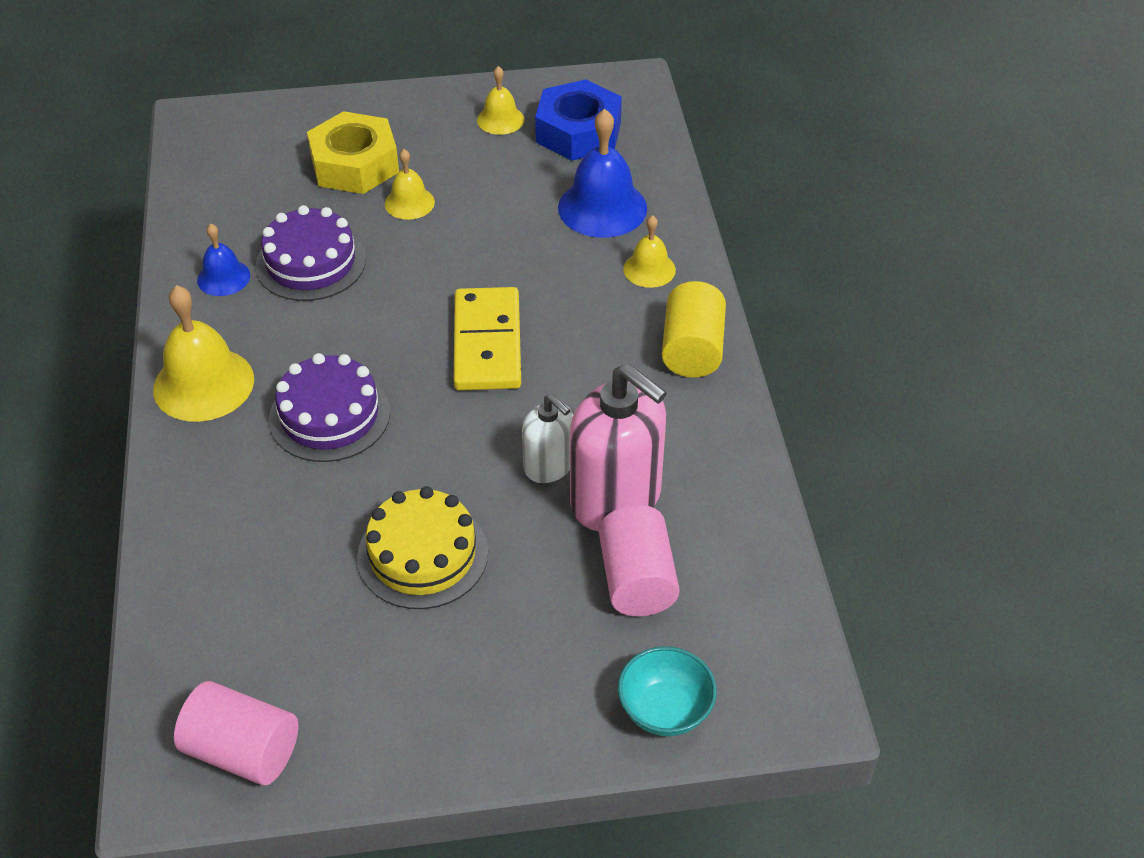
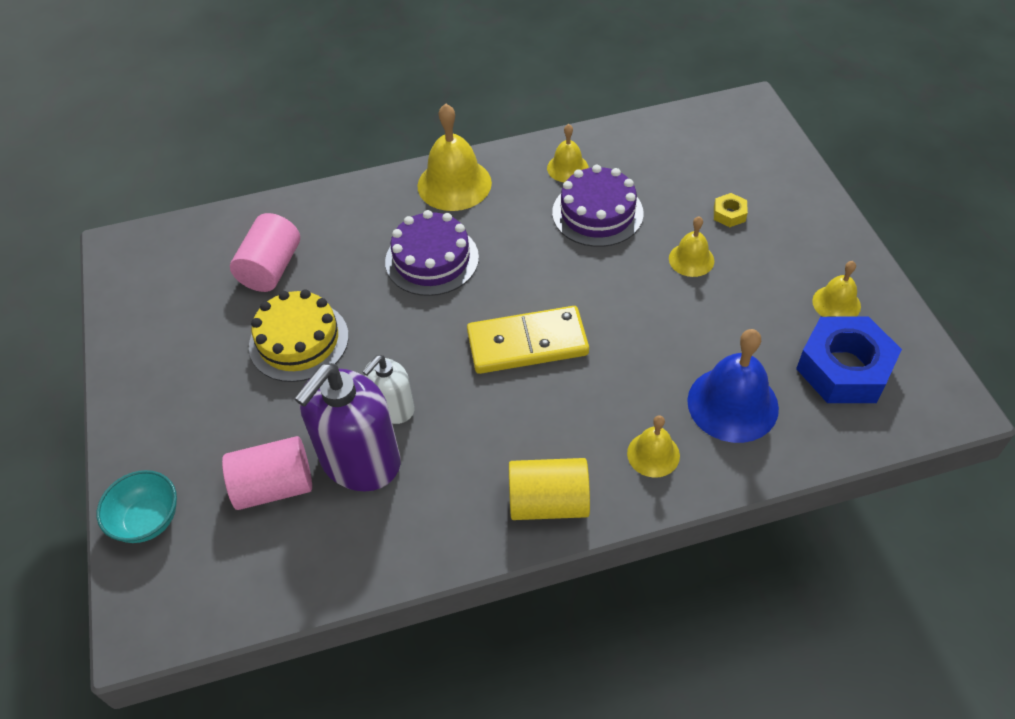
camera: 85 degrees right, 5 degrees up
(223, 277) = (567, 168): blue bell -> yellow bell
(243, 751) = (140, 278): pink cylinder -> pink cylinder (271, 268)
(355, 165) = (729, 214): yellow nut -> yellow nut, size x0.43
(616, 498) = (360, 461): pink soap dispenser -> purple soap dispenser

